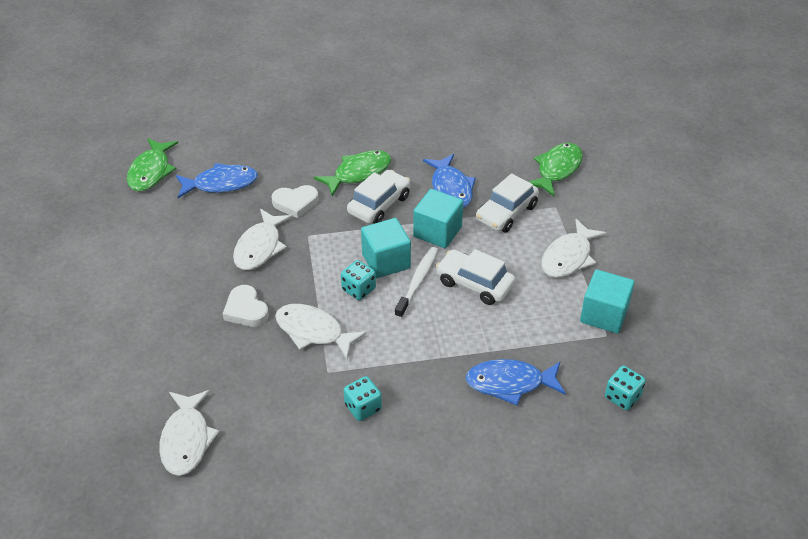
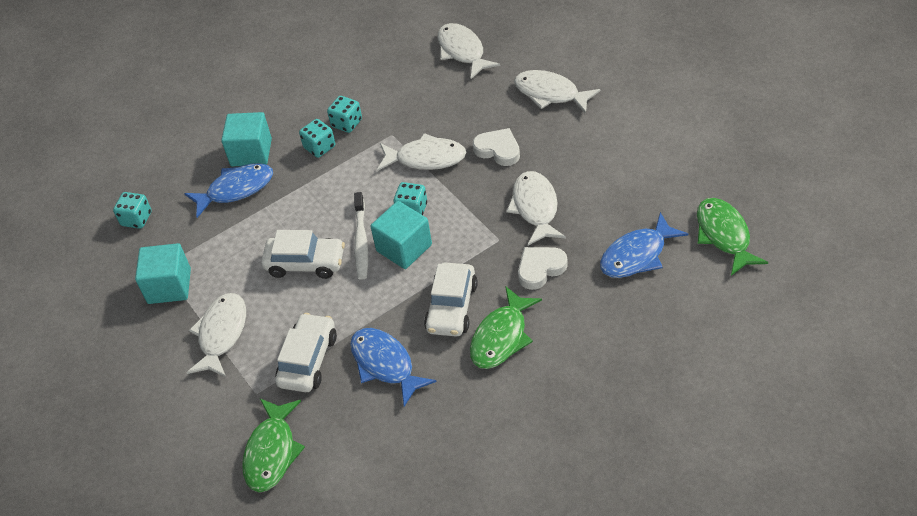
camera: 160 degrees right, 5 degrees up
(152, 344) = (550, 93): none -> white fish
(405, 392) = (319, 147): none -> turquoise dice
(437, 232) = (371, 303): turquoise cube -> turquoise cube (251, 152)

